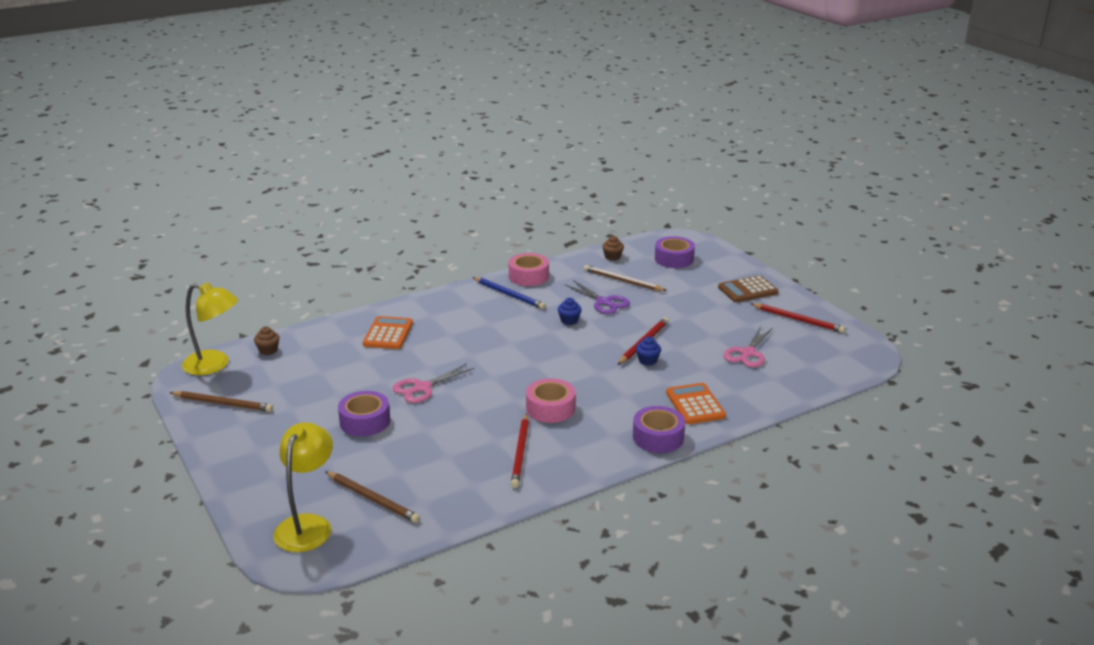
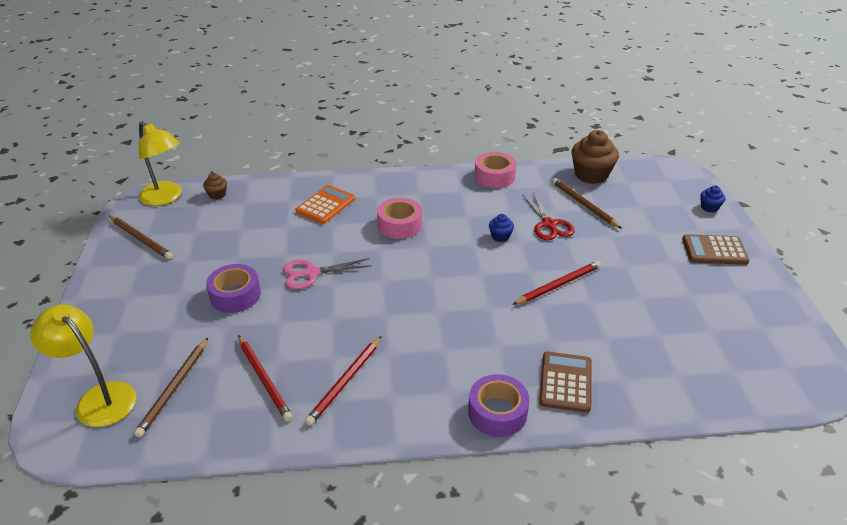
camera: 25 degrees right, 10 degrees up
(307, 525) = (99, 398): yellow lamp -> yellow lamp turned 90 degrees counterclockwise
(372, 499) = (174, 388): brown pencil -> brown pencil turned 45 degrees clockwise
(509, 295) = (462, 192): blue pencil -> none
(550, 408) = (411, 336): pink tape -> pink tape (399, 225)
(604, 302) = (549, 224): purple scissors -> red scissors
(612, 257) = (591, 175): brown cupcake -> brown cupcake, size x2.05
(647, 360) = (549, 308): blue cupcake -> blue cupcake (709, 207)
(674, 259) = (654, 192): purple tape -> none
(695, 404) = (565, 382): orange calculator -> brown calculator
(748, 353) = (667, 332): pink scissors -> none
(798, 320) = (753, 305): red pencil -> red pencil (264, 379)

